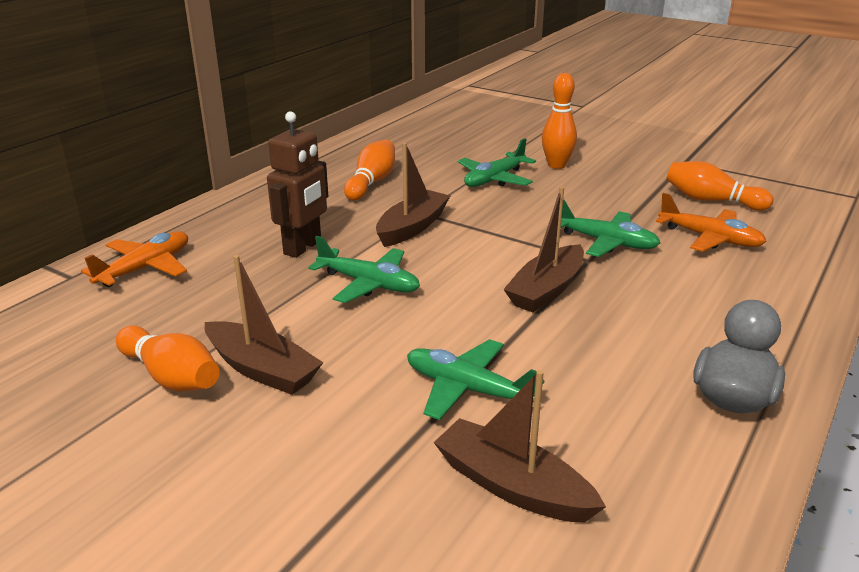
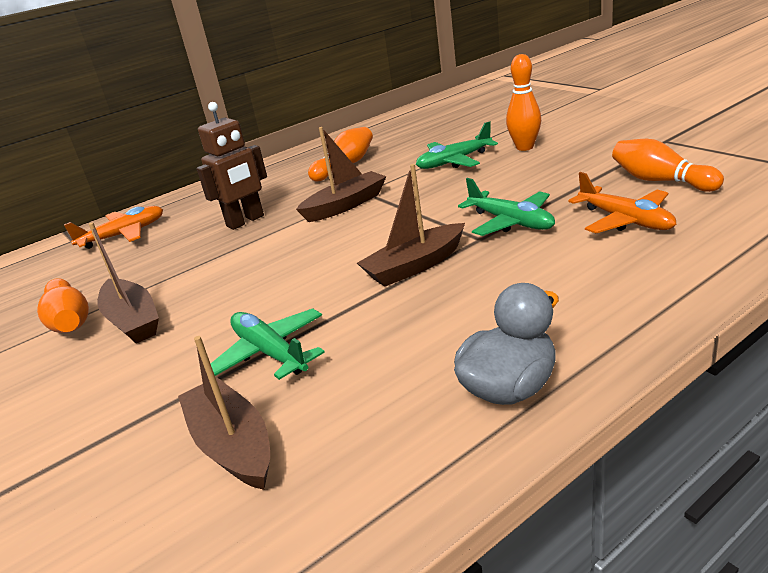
camera: 25 degrees right, 0 degrees up
(369, 284) = (269, 254): green plane -> none

